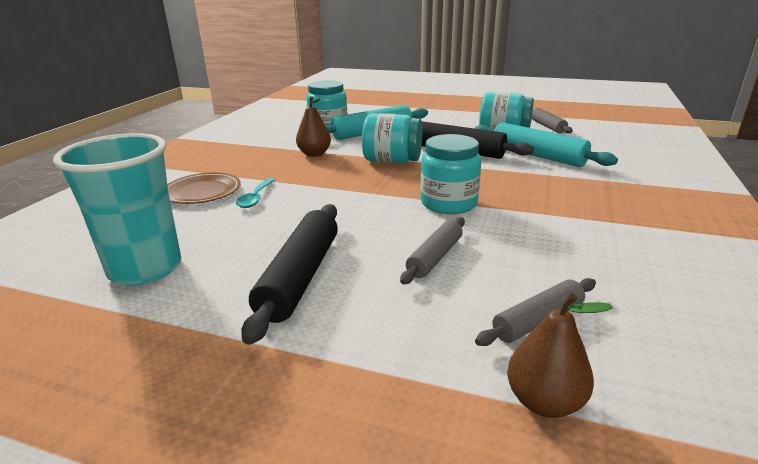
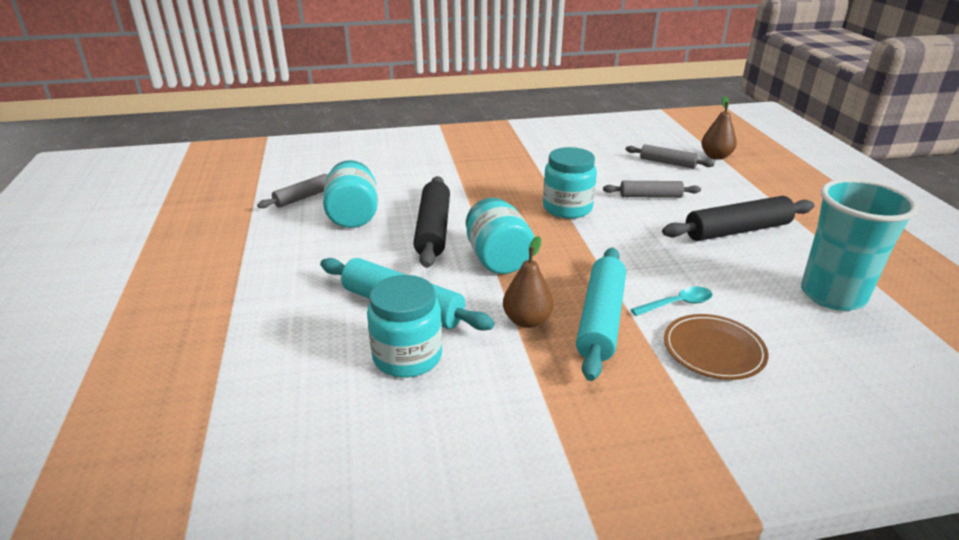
camera: 120 degrees left, 5 degrees up
(537, 155) = (414, 190): turquoise rolling pin -> turquoise rolling pin (600, 320)

